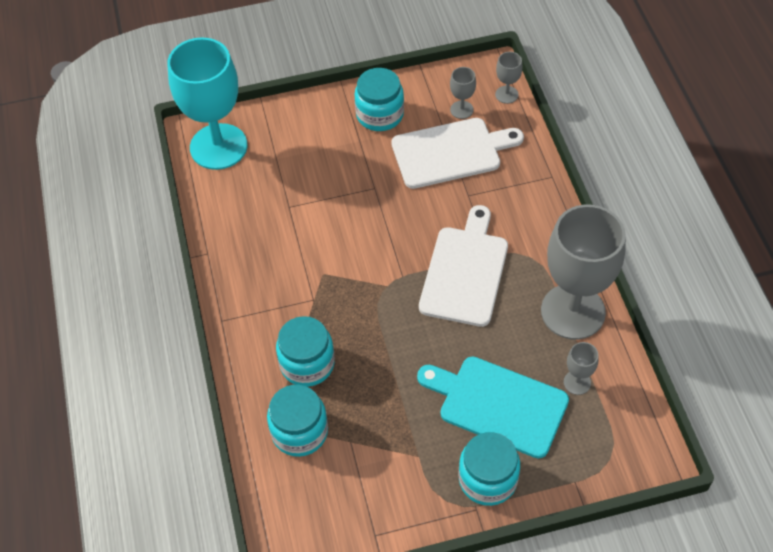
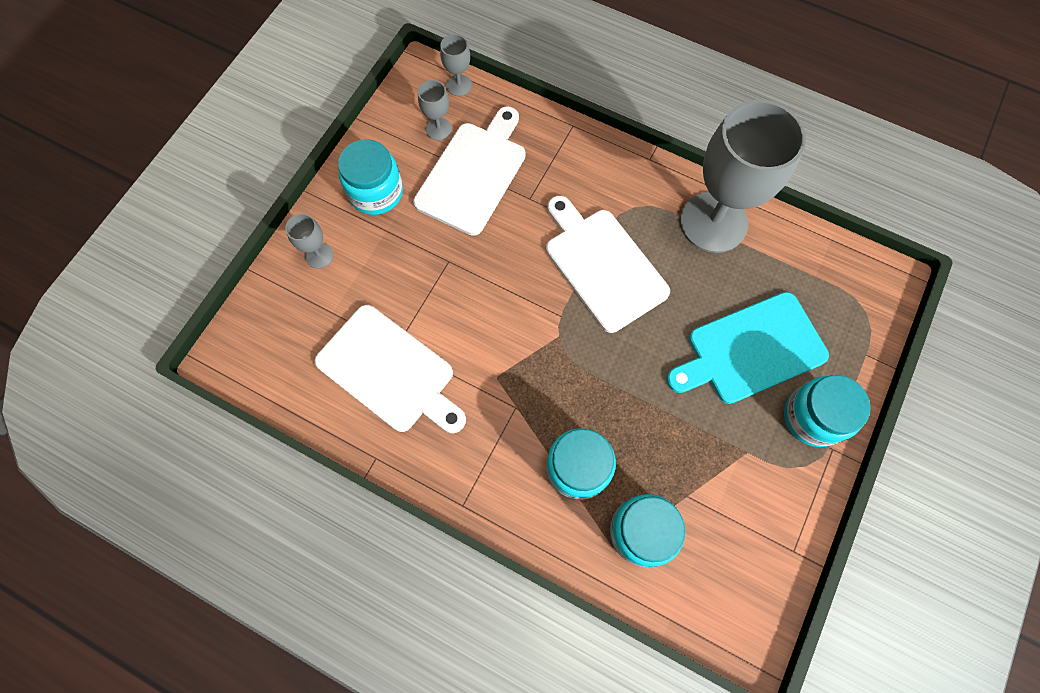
camera: 50 degrees left, 15 degrees up
(218, 147) = (265, 350): turquoise goblet -> none
(269, 216) = (390, 371): none -> white cutting board
(577, 382) = (780, 276): grey goblet -> grey goblet (319, 255)

